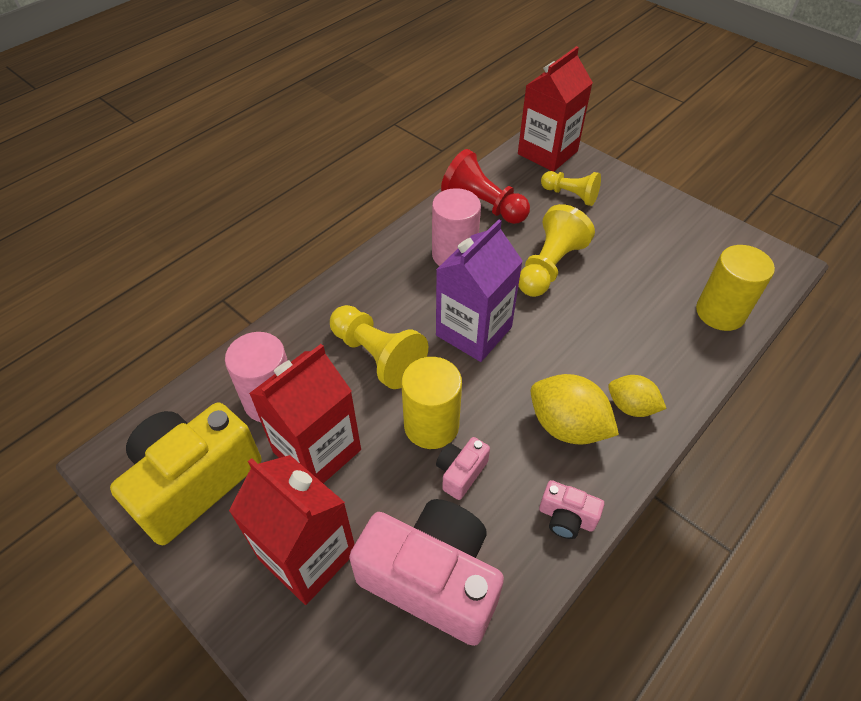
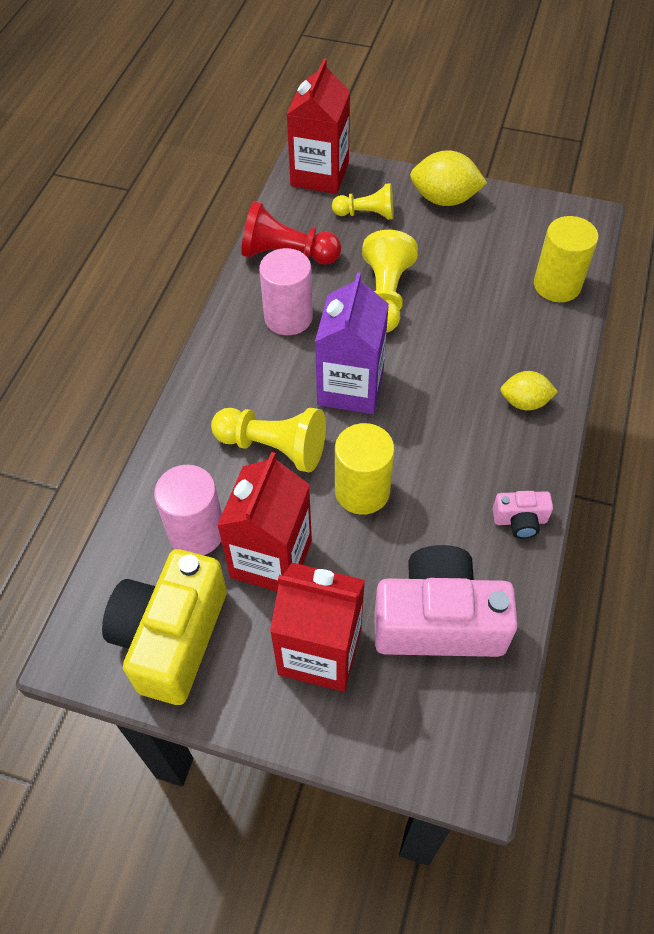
camera: 25 degrees left, 5 degrees up
(461, 472) = (412, 521): pink camera -> none
(567, 426) = (480, 442): yellow lemon -> yellow lemon (444, 199)

